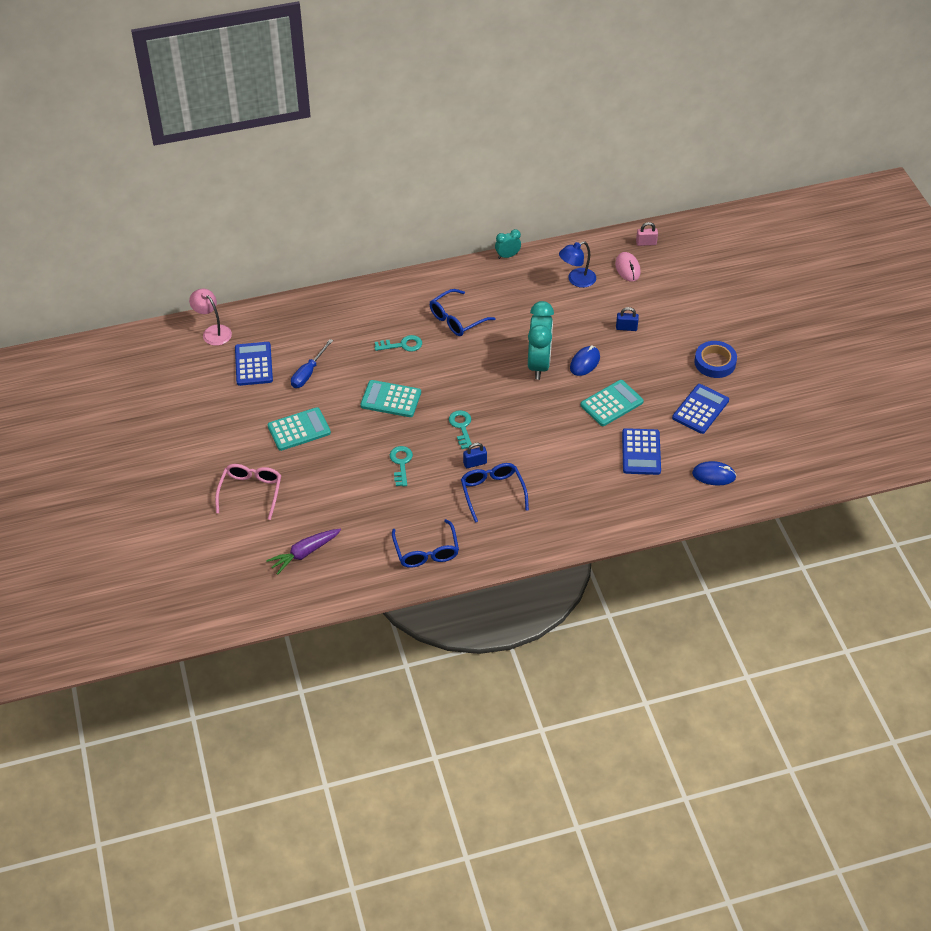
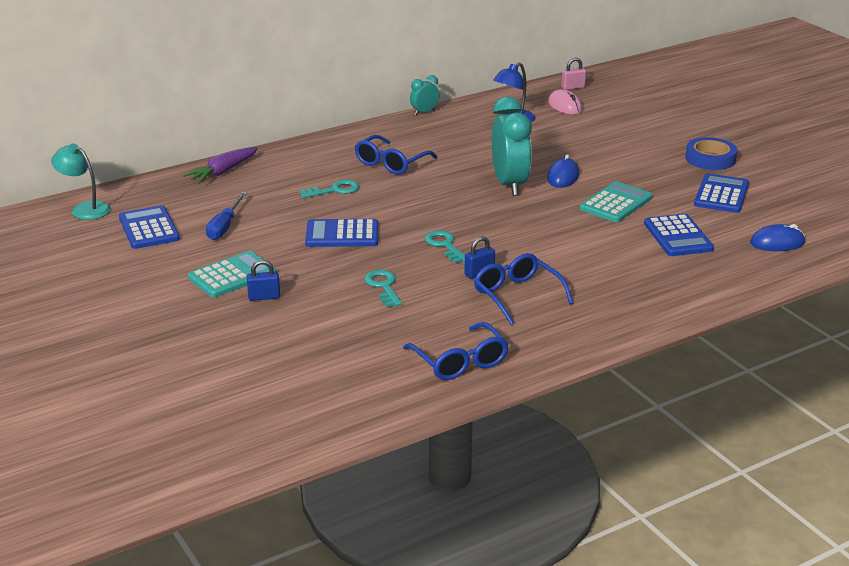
camera: 15 degrees left, 20 degrees down
(213, 331) = (85, 209): pink lamp -> turquoise lamp
(251, 492) = (187, 341): pink glasses -> none
(304, 553) = (289, 390): purple carrot -> purple carrot (222, 172)
(390, 399) = (342, 234): turquoise calculator -> blue calculator
(626, 328) = (593, 146): blue padlock -> blue padlock (264, 297)

